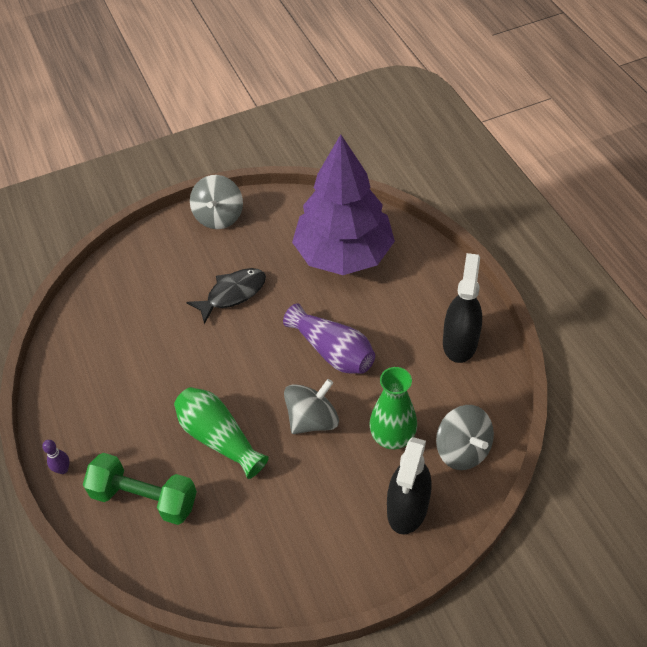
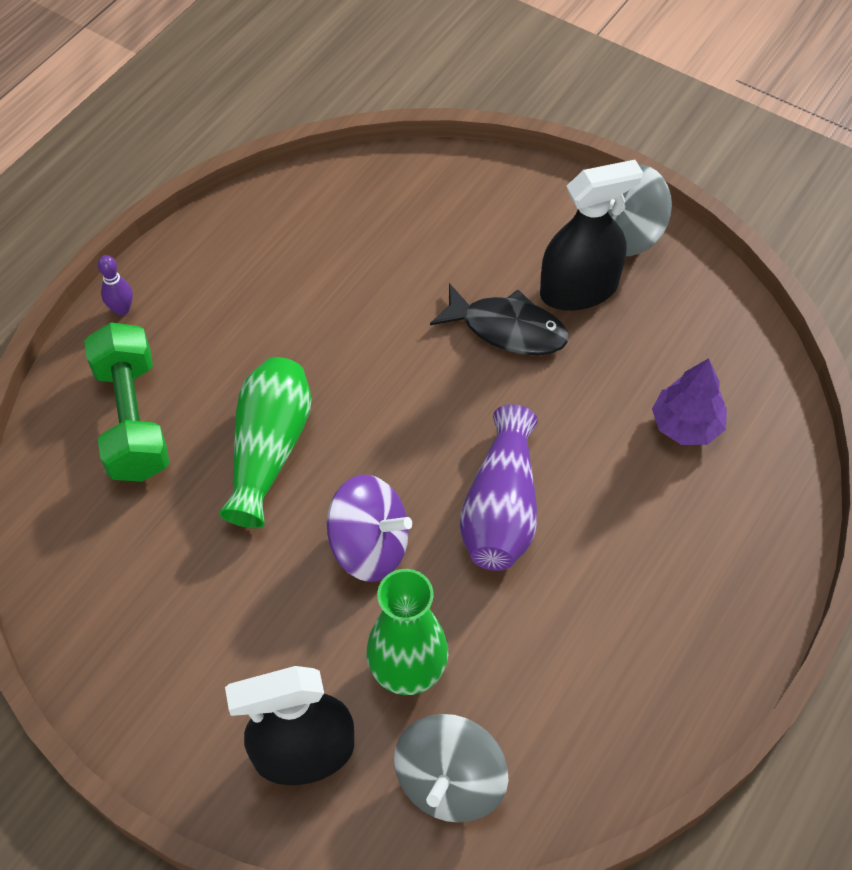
camera: 55 degrees right, 5 degrees up
(312, 419) = (370, 546): grey spinning top -> purple spinning top
(343, 254) = (686, 425): purple tree -> purple tree, size x0.42
(460, 342) = (644, 677): black spray bottle -> black spray bottle (578, 290)

